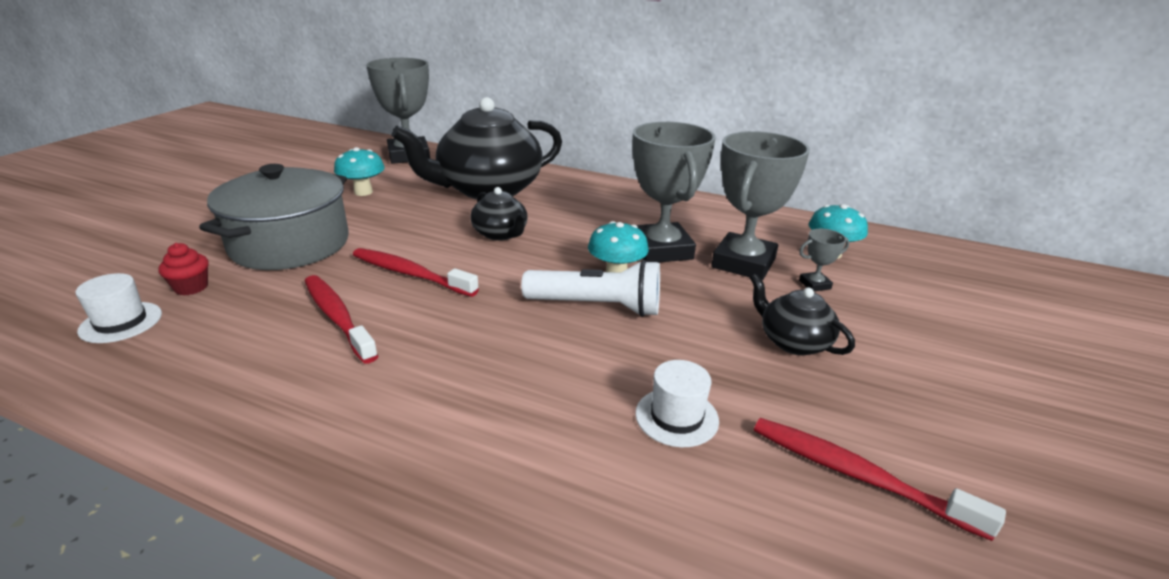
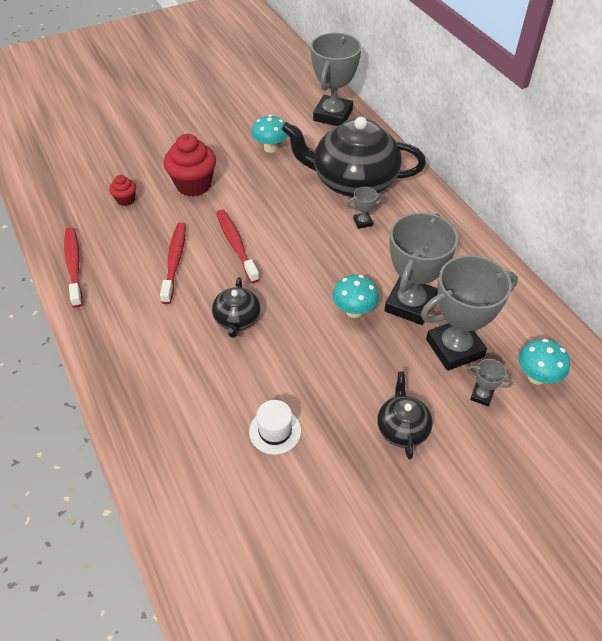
camera: 40 degrees right, 20 degrees up
(121, 322) = (83, 212): white hat -> none
(290, 244) = (193, 185): grey pot -> red cupcake
(500, 234) = (319, 234): black teapot -> black teapot (237, 319)
(536, 212) = (363, 222): none -> grey trophy
(597, 306) = (314, 330): white flashlight -> none
(858, 476) = (324, 524): red toothbrush -> red toothbrush (74, 266)

